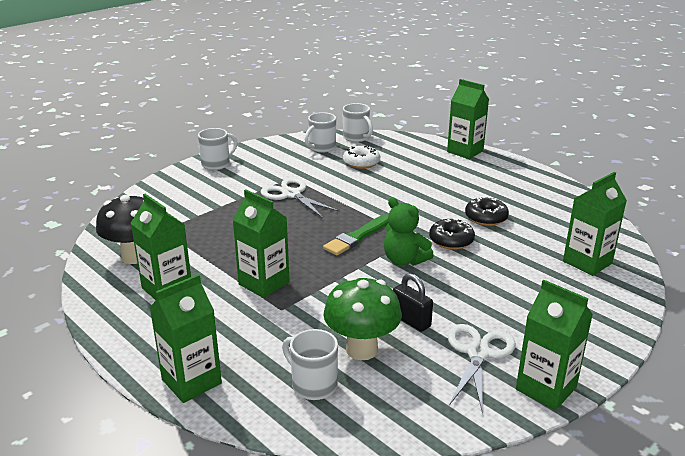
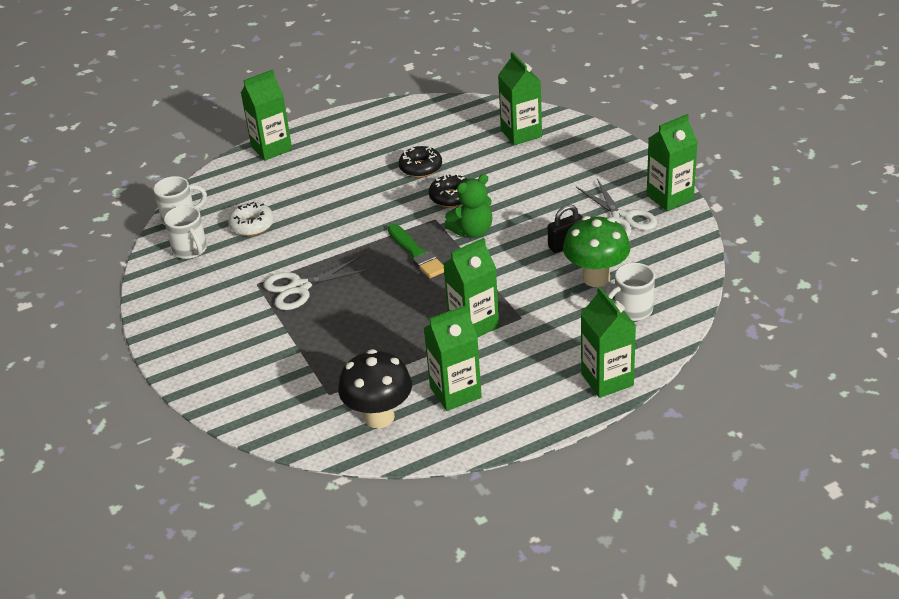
camera: 70 degrees left, 10 degrees up
(217, 164) = (179, 342): white mug -> none
(478, 353) = (621, 219): white scissors -> white scissors turned 150 degrees counterclockwise

